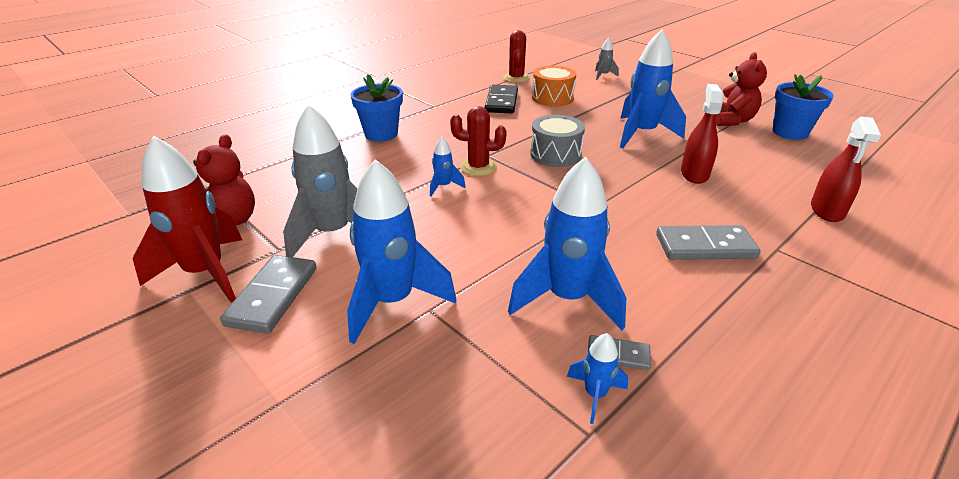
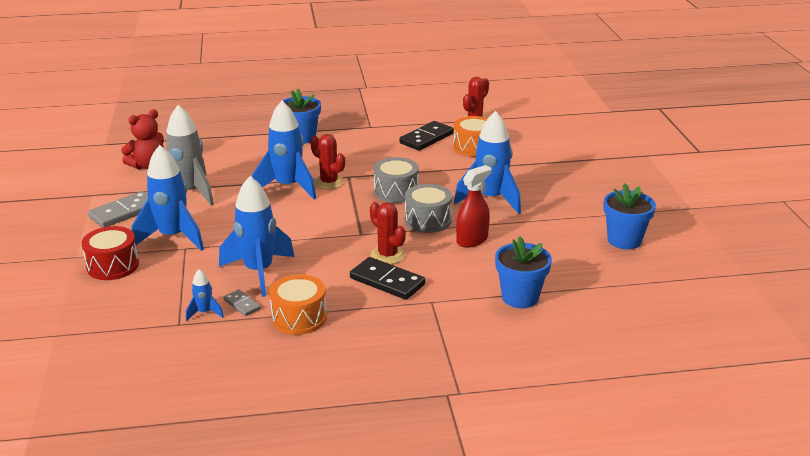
camera: 35 degrees right, 5 degrees down
(205, 273) = (107, 189): red rocket -> none
(361, 388) = (113, 266): none -> red drum
(443, 187) = (288, 187): blue rocket -> blue rocket, size x2.19
(603, 75) = (557, 140): grey rocket -> none
(628, 170) = (428, 220): none -> grey drum
(656, 218) = (387, 255): none -> red cactus
(705, 246) = (387, 281): grey domino -> black domino
(705, 337) = (299, 318): none -> orange drum
(731, 120) = (592, 214): red teddy bear -> none
(827, 210) = (520, 297): red spray bottle -> blue flower pot

